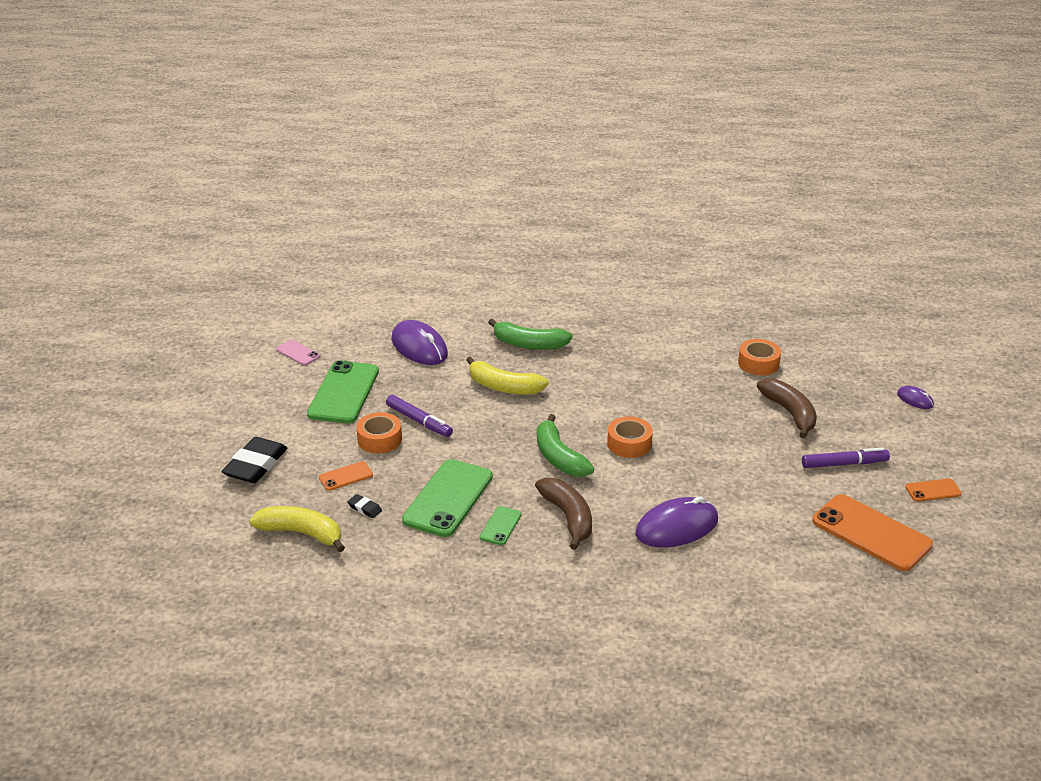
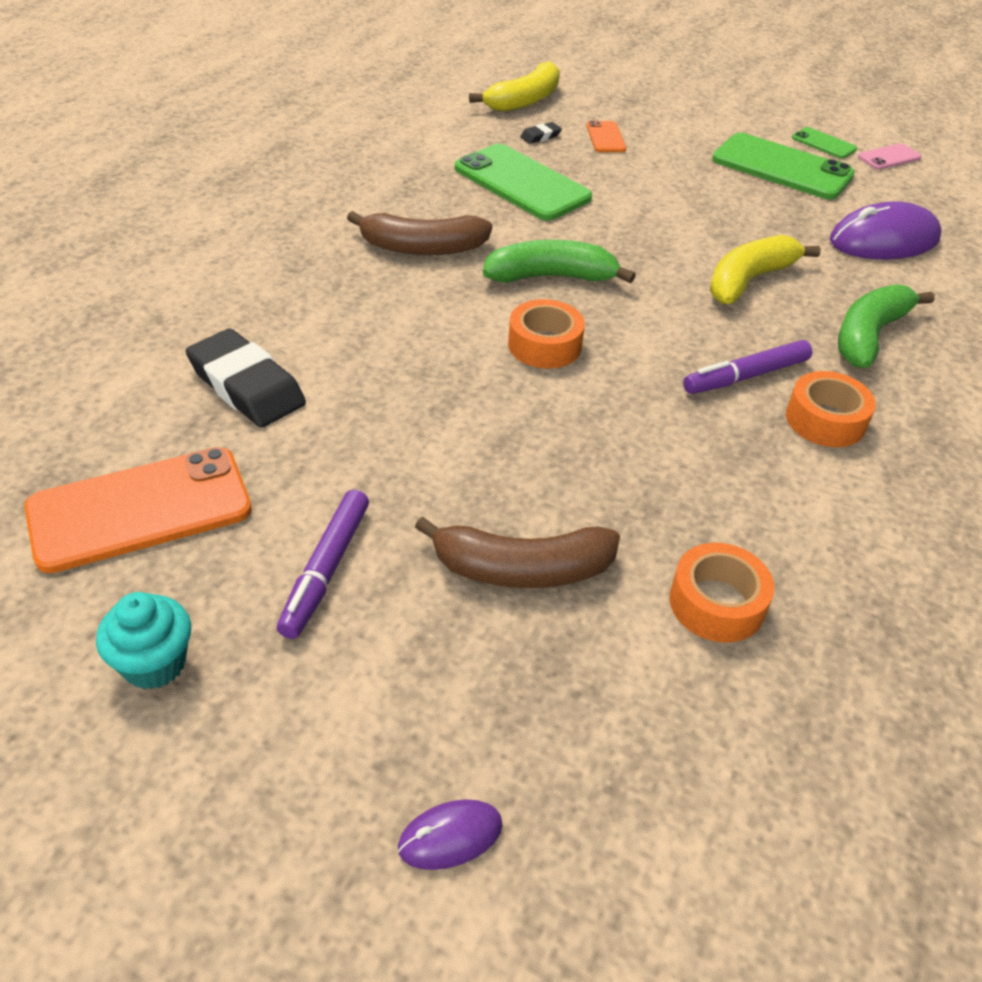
camera: 110 degrees right, 10 degrees up
(255, 465) = (657, 99): black eraser -> black eraser (247, 386)
(379, 439) = (666, 169): orange tape -> orange tape (825, 420)
(419, 421) = (693, 200): purple marker -> purple marker (746, 376)
(500, 526) = (445, 201): green phone -> green phone (823, 143)
(676, 527) = (332, 321): purple mouse -> none
(933, 490) = (154, 664): orange phone -> turquoise cupcake

